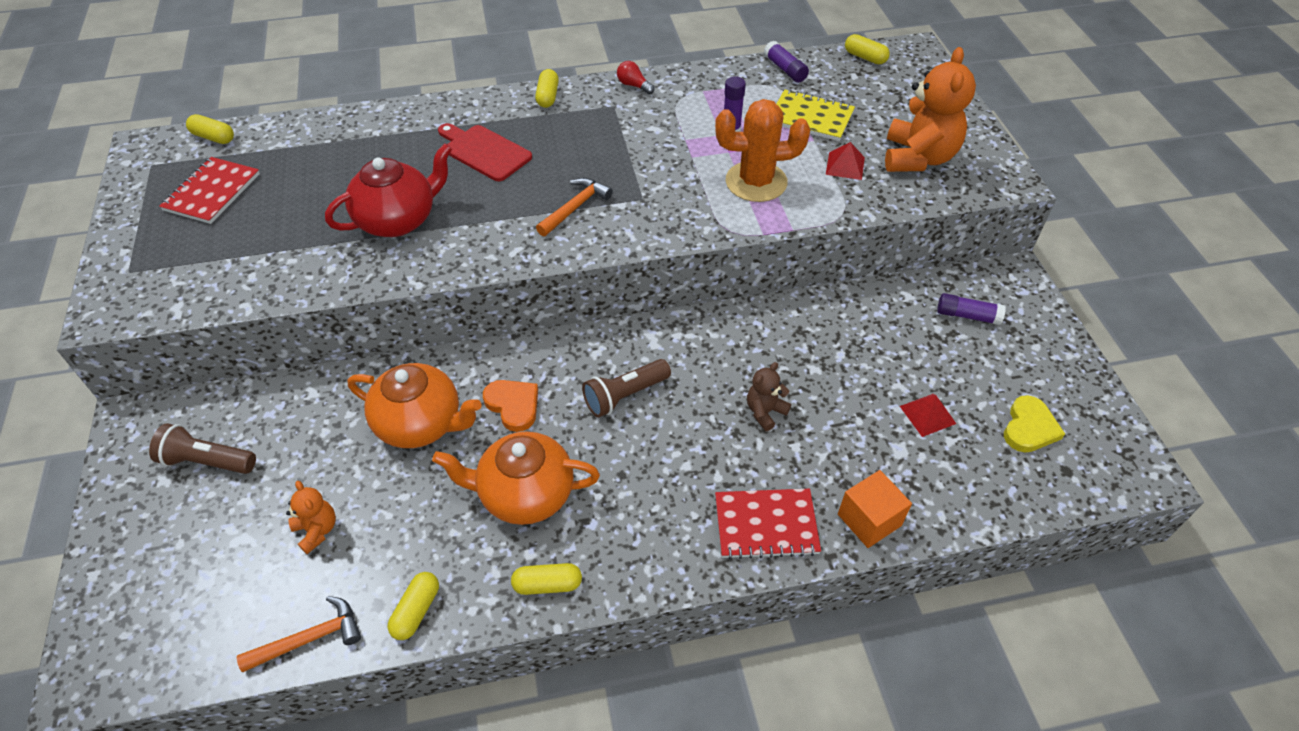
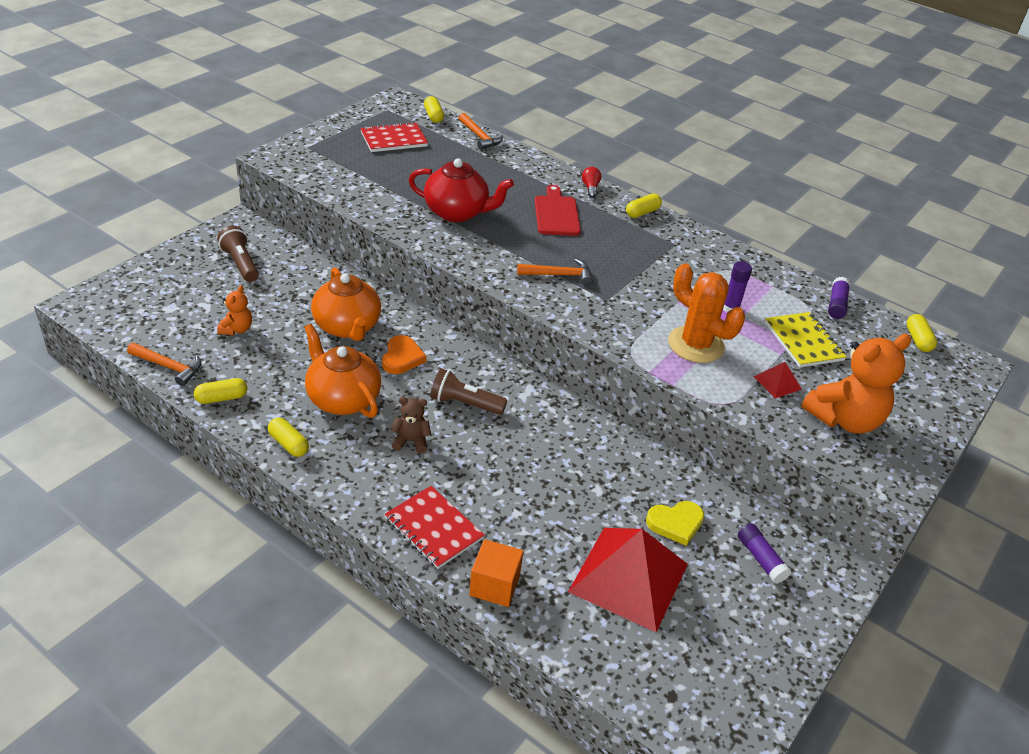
camera: 45 degrees right, 10 degrees down
(296, 126) = (480, 137): none -> orange hammer
(634, 85) = (708, 243): red light bulb -> red light bulb (590, 188)
(765, 412) = (528, 481): brown teddy bear -> brown teddy bear (411, 441)
(927, 414) = (629, 577): red pyramid -> red pyramid, size x2.39
(1029, 428) = (688, 651): yellow heart -> yellow heart (675, 523)

